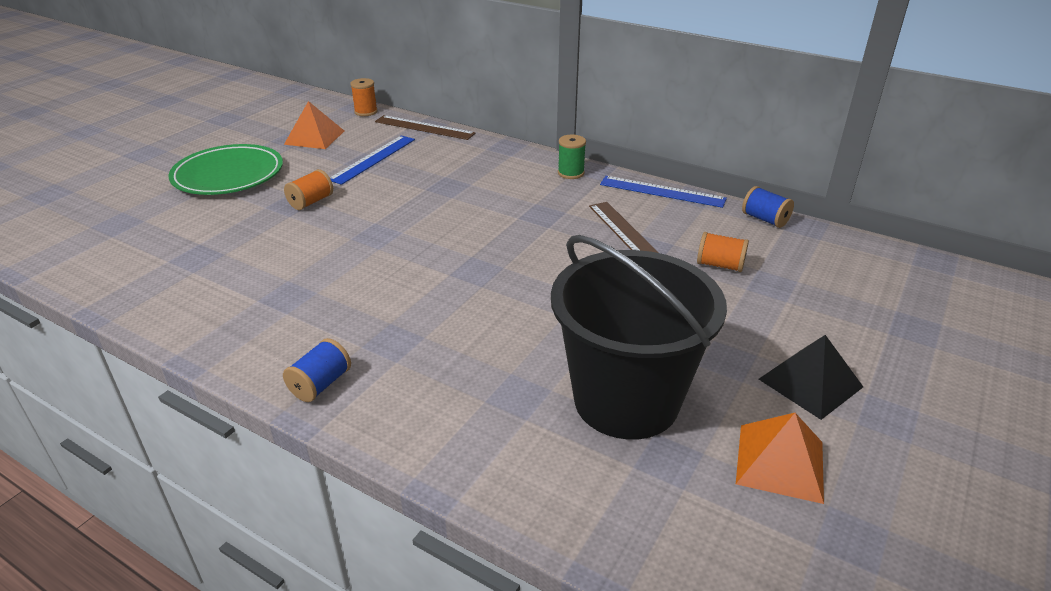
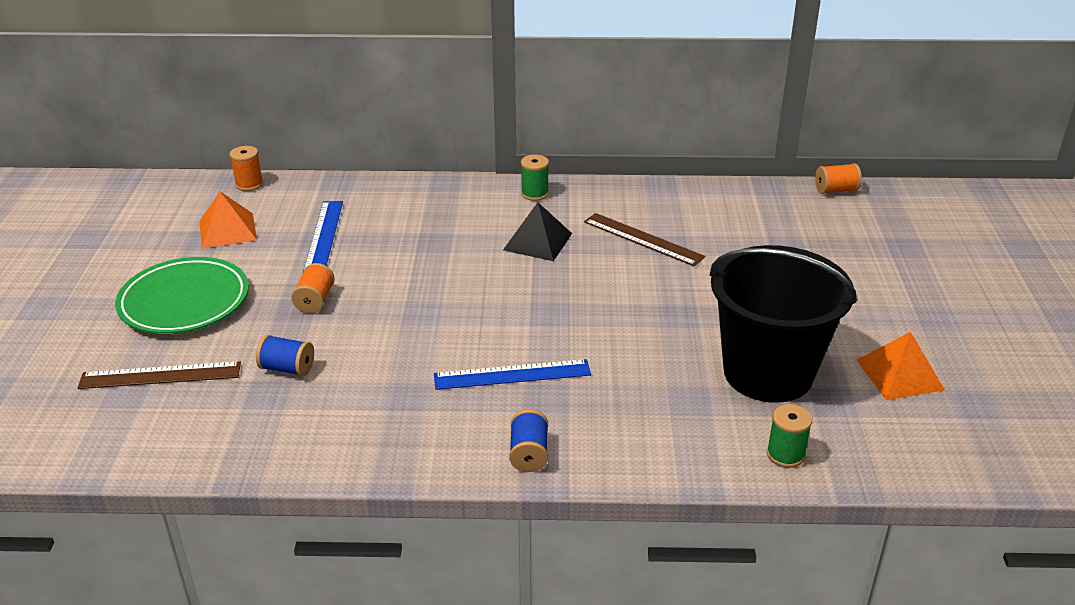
camera: 30 degrees left, 0 degrees up
(424, 127) = (336, 185): brown ruler -> brown ruler (160, 375)
(558, 494) = (785, 454): none -> green spool
(662, 191) = (631, 188): blue ruler -> blue ruler (512, 375)
(720, 265) = (736, 242): orange spool -> orange spool (836, 190)
(765, 219) = (734, 190): blue spool -> blue spool (287, 368)
(810, 382) = (873, 312): black pyramid -> black pyramid (537, 241)

